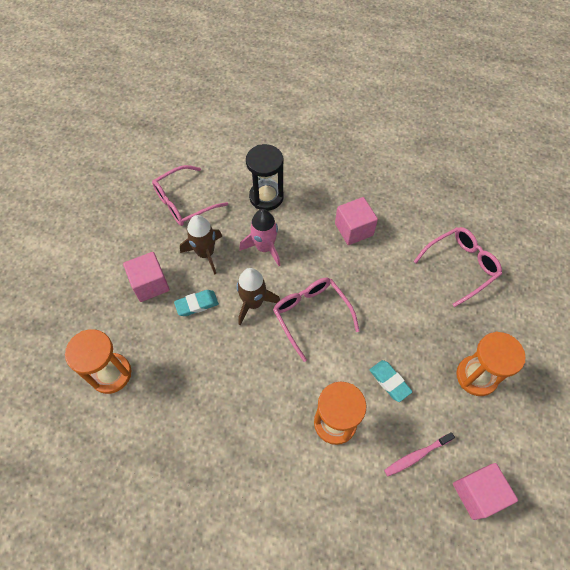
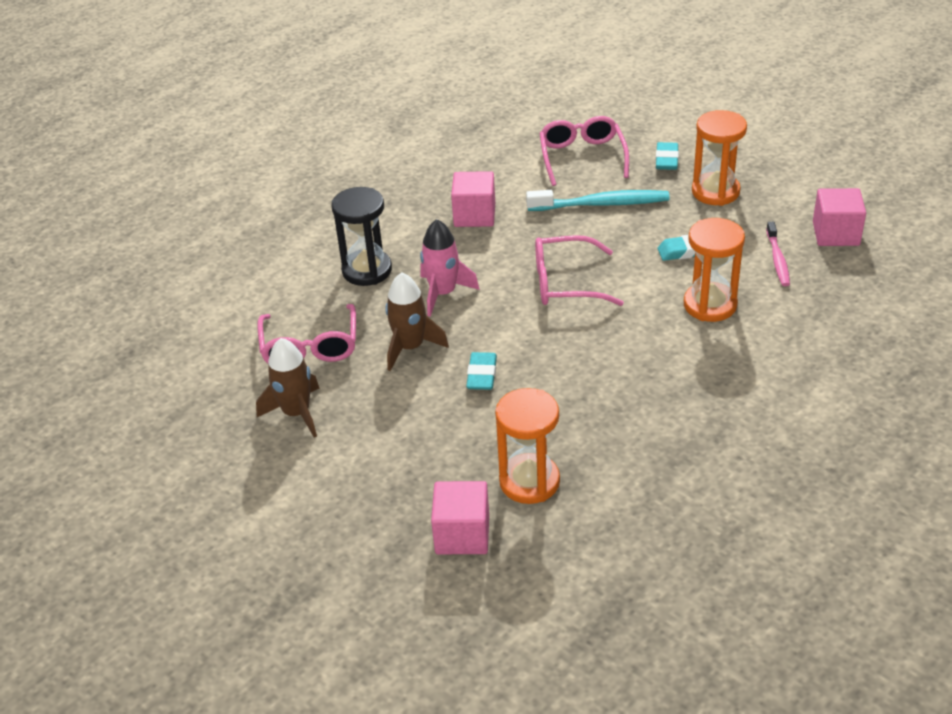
camera: 60 degrees left, 20 degrees down
(150, 284) = (418, 411): pink cube -> pink cube (462, 534)
(253, 303) = (516, 325): brown rocket -> brown rocket (296, 413)
(412, 301) = (601, 204): none -> turquoise toothbrush
(495, 325) = (666, 160): none -> turquoise eraser

